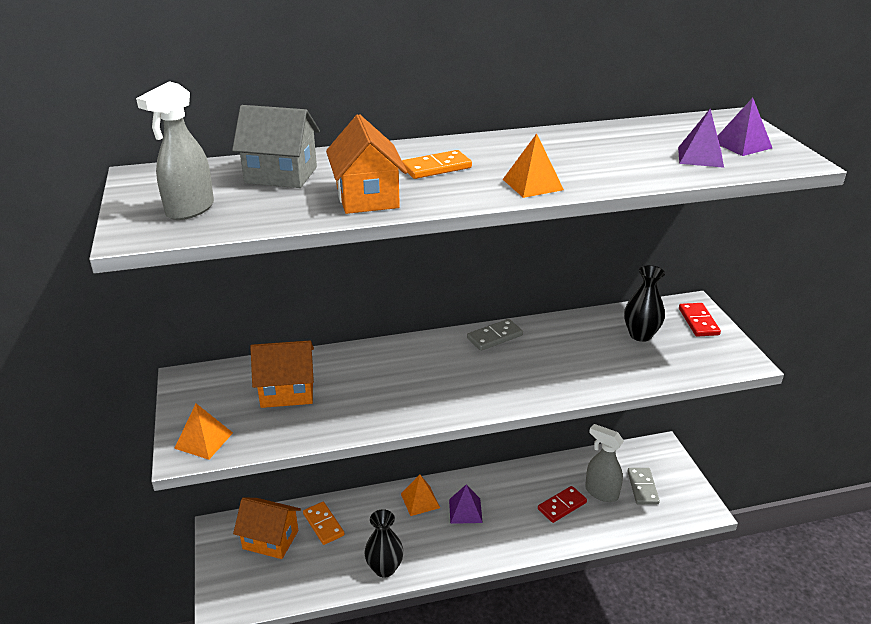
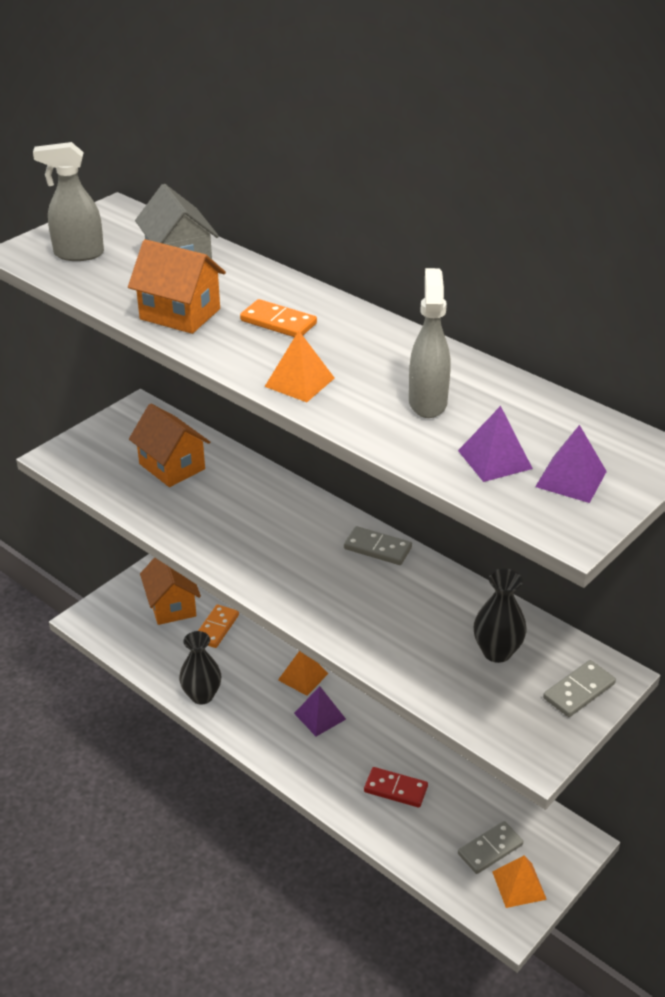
camera: 55 degrees right, 5 degrees up
(204, 440) = (77, 457): orange pyramid -> orange pyramid (519, 885)
(367, 197) = (180, 314): orange house -> orange house turned 75 degrees clockwise
(601, 492) = (447, 814): grey spray bottle -> grey spray bottle (427, 402)
(698, 321) = (579, 691): red domino -> grey domino

